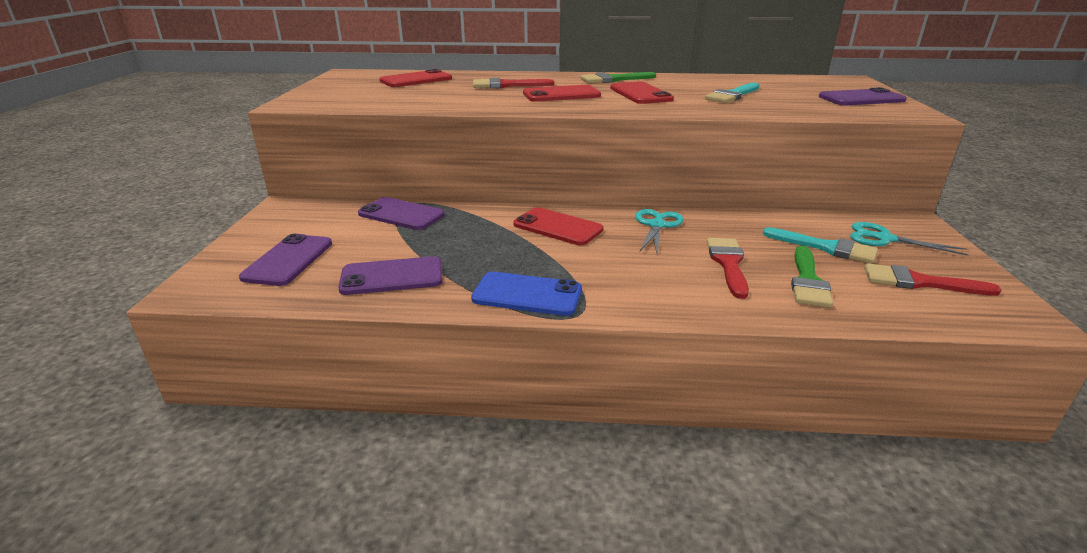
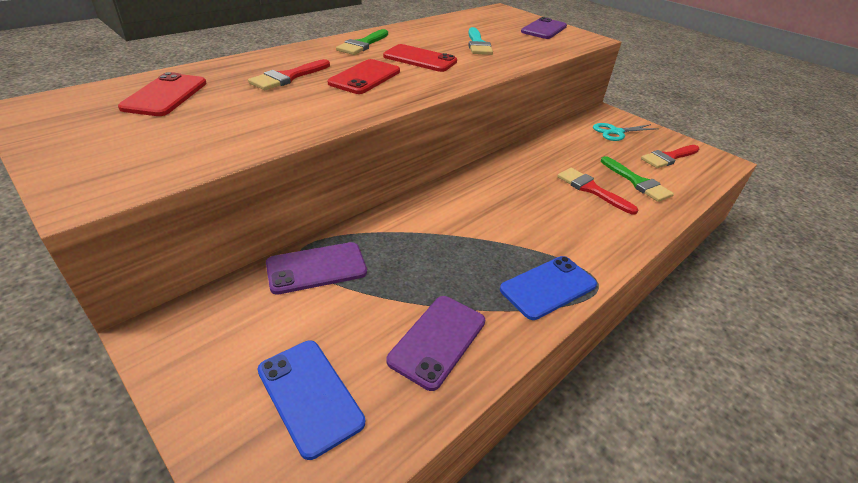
camera: 50 degrees left, 10 degrees up
(288, 260) = (310, 395): purple phone -> blue phone
(558, 227) = (460, 211): red phone -> none
(657, 225) = (511, 176): turquoise scissors -> none
(826, 247) = (607, 151): turquoise brush -> none

